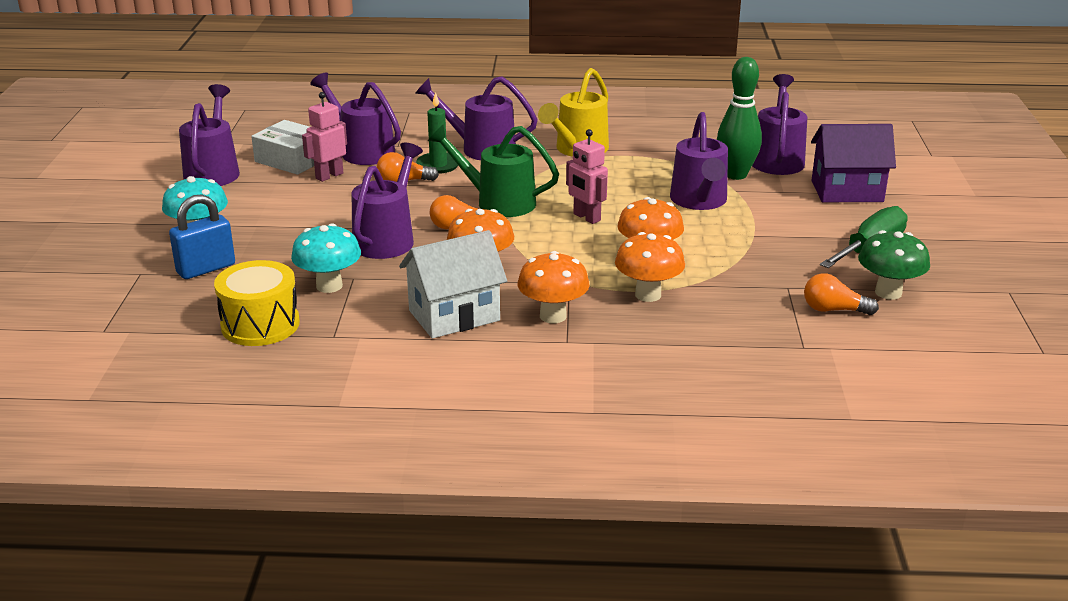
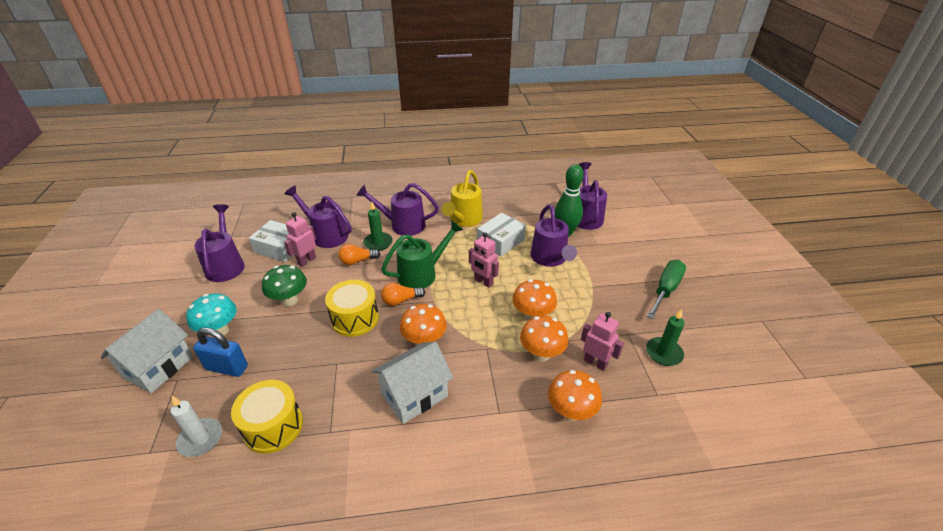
camera: 10 degrees left, 10 degrees up
(118, 260) = (159, 367): none -> white house
(167, 326) = (200, 439): none -> white candle
(206, 269) = (227, 368): blue padlock -> blue padlock turned 60 degrees clockwise
(329, 286) = (320, 375): turquoise mushroom -> none
(387, 238) = (355, 318): purple watering can -> yellow drum
(497, 202) = (422, 274): green watering can -> green watering can turned 135 degrees clockwise
(553, 316) = (483, 386): orange mushroom -> orange mushroom (571, 412)
(628, 177) = (500, 241): none -> white box
(725, 309) = (595, 362): none -> pink robot
(833, 310) = (664, 353): orange light bulb -> green candle
(847, 191) = (635, 240): purple house -> none
(888, 292) = (691, 331): green mushroom -> green mushroom (289, 300)

